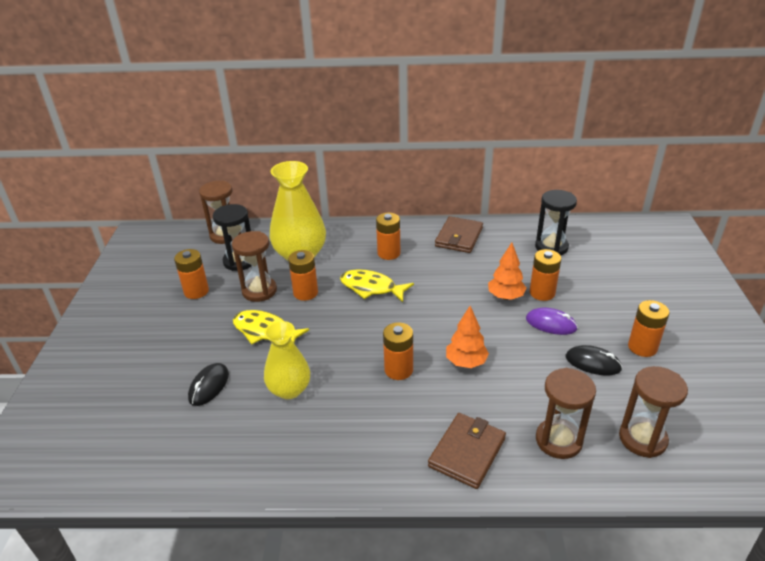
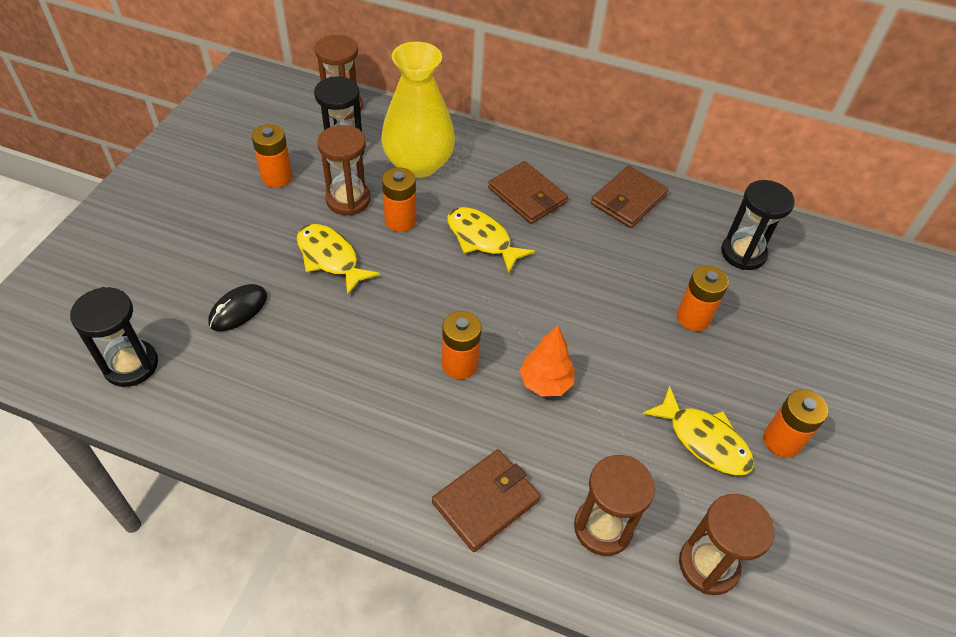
camera: 15 degrees right, 15 degrees up
(137, 452) = (131, 365): none -> black hourglass
(289, 389) = (323, 346): yellow vase -> none
(389, 253) = (527, 195): orange battery -> brown wallet
(505, 296) = (643, 307): orange tree -> none
(551, 324) = (680, 366): purple mouse -> none
(593, 363) = (704, 440): black mouse -> yellow fish

